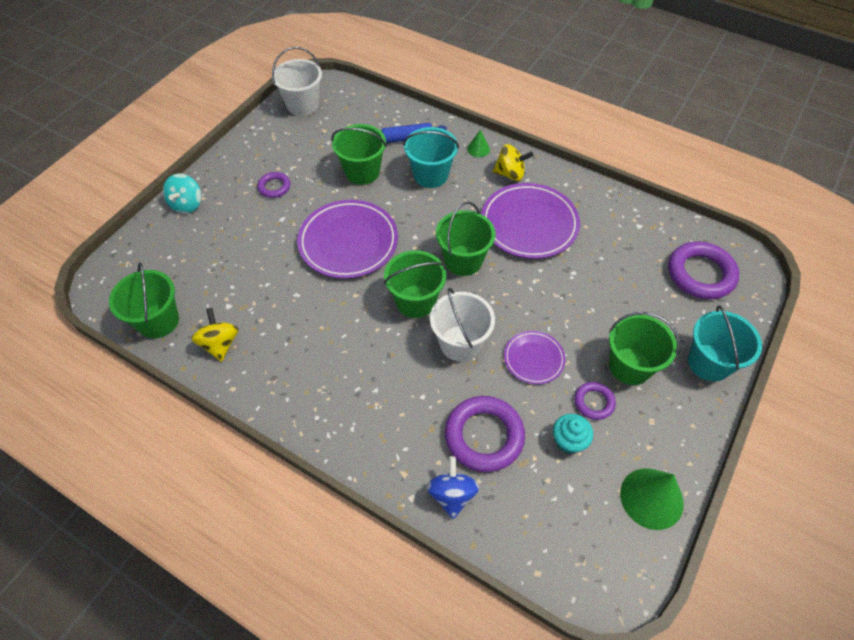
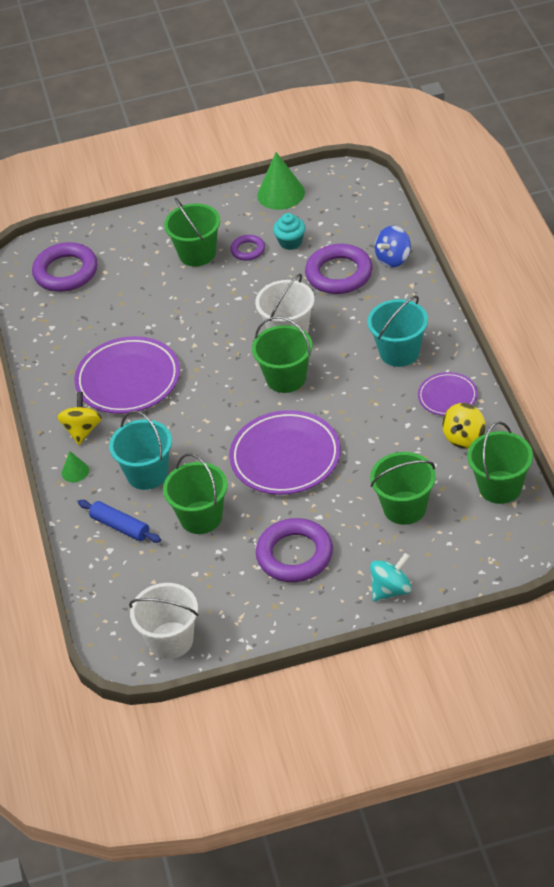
camera: 130 degrees left, 10 degrees down
(274, 187) = (295, 555): purple ring -> purple ring, size x1.89
(463, 260) = (214, 385): green bucket -> green bucket (404, 508)
(510, 174) = (82, 430): yellow spinning top -> yellow spinning top turned 45 degrees clockwise
(534, 359) = (252, 293): purple plate -> purple plate (447, 397)
(709, 362) = (146, 226): turquoise bucket -> turquoise bucket (399, 352)

